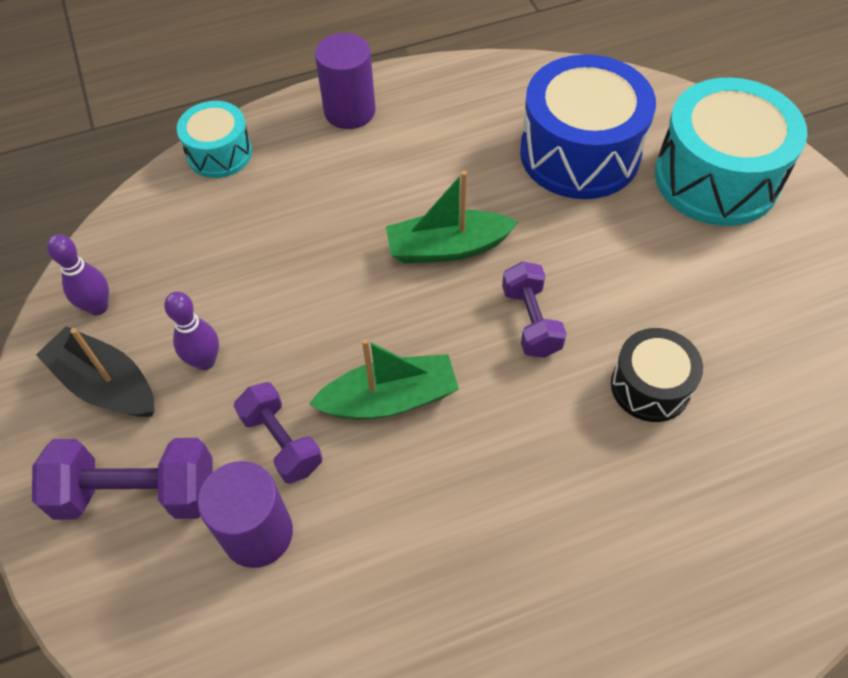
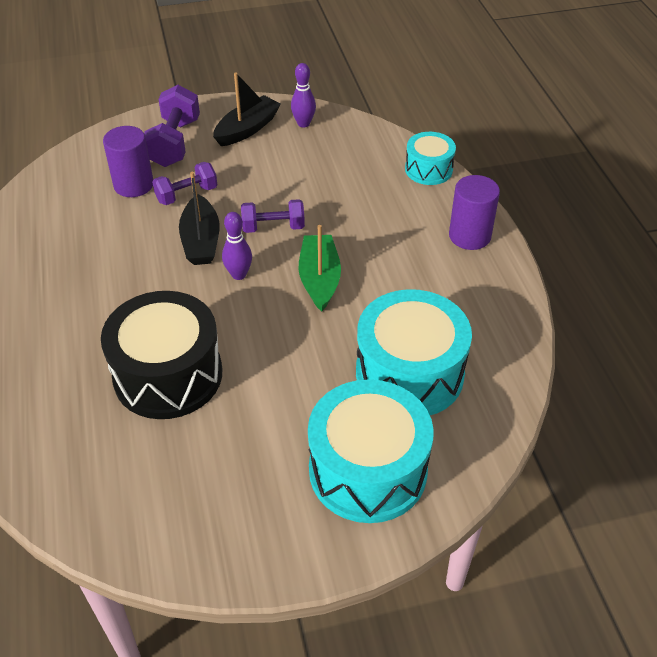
camera: 95 degrees right, 10 degrees down
(205, 361) = (252, 165): purple bowling pin -> purple bowling pin (239, 274)
(390, 399) = (201, 241): green boat -> black boat
(531, 321) = (242, 317): purple dumbbell -> purple dumbbell (273, 227)
(579, 153) = (409, 373): blue drum -> turquoise drum
(650, 386) = (168, 375): black drum -> black drum, size x1.82

